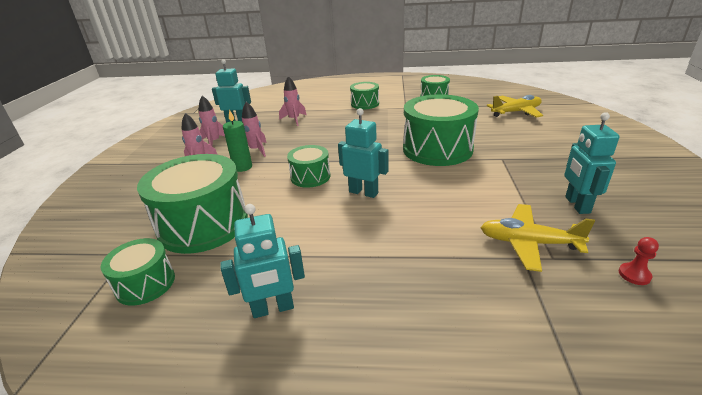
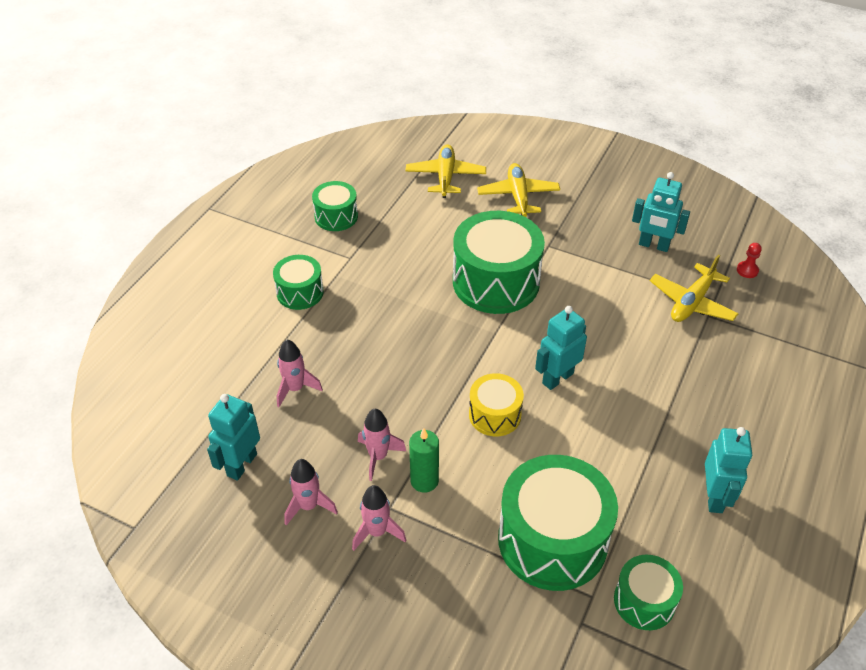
camera: 70 degrees left, 15 degrees up
(310, 177) = (495, 415): green drum -> yellow drum
(537, 137) = (518, 196): none -> yellow plane

